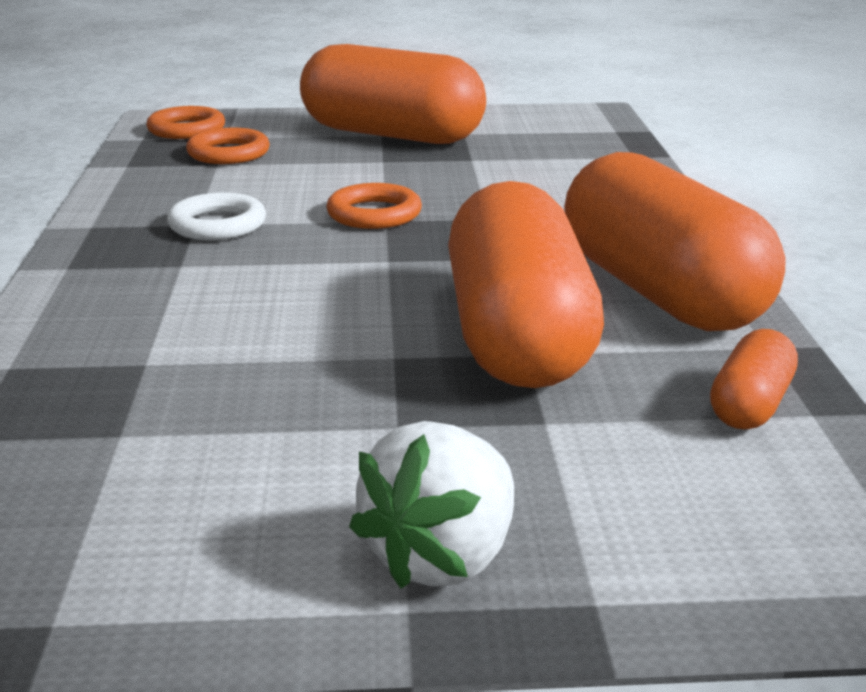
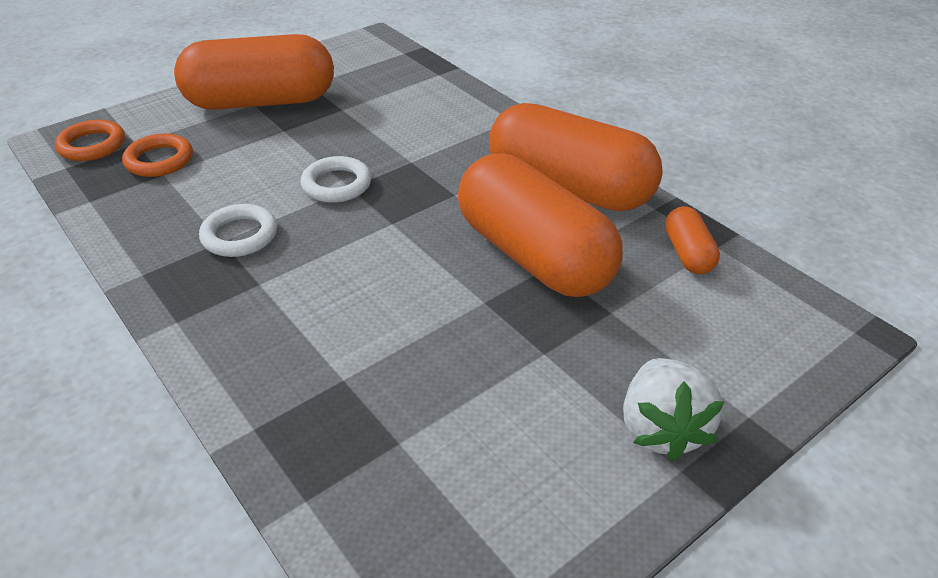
camera: 35 degrees left, 15 degrees up
(374, 214) = (336, 184): orange ring -> white ring

